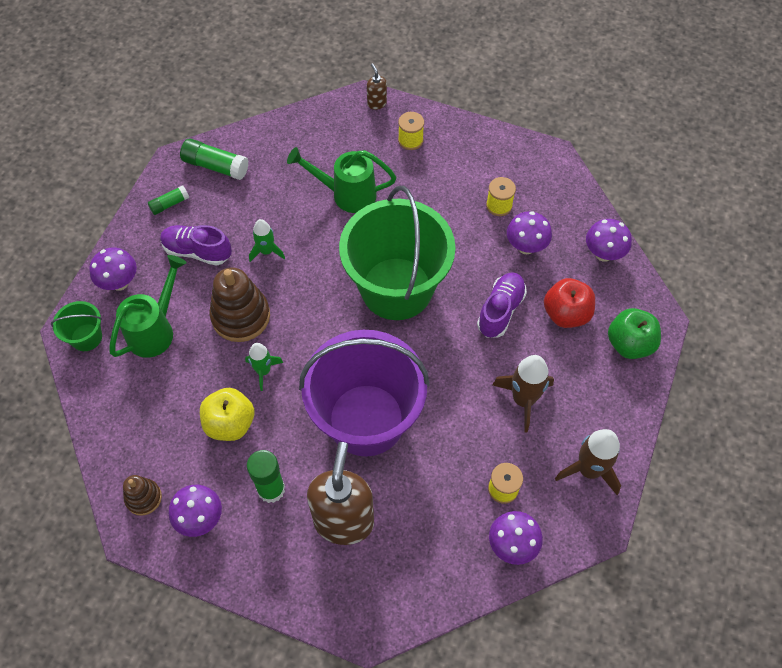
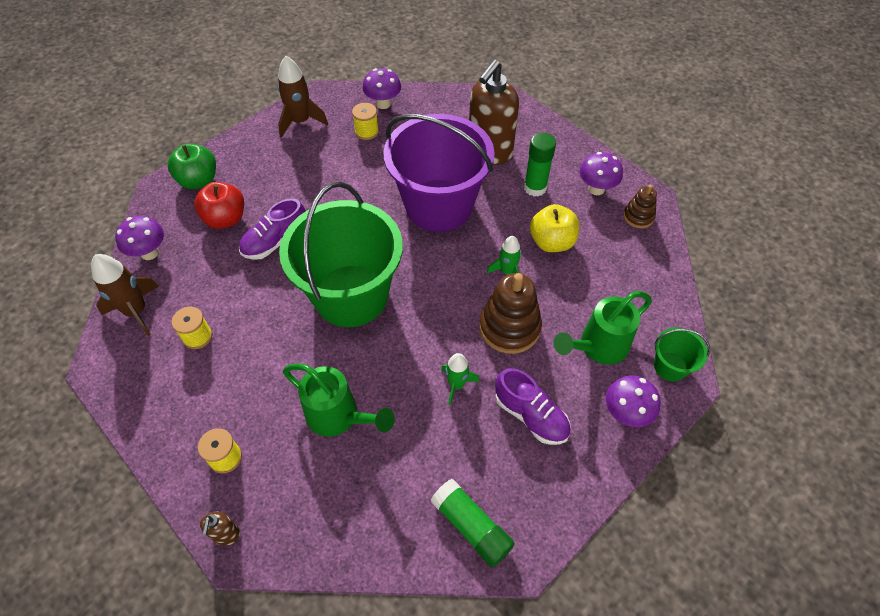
camera: 155 degrees left, 5 degrees down
(169, 204) = (545, 493): green glue stick -> none
(523, 400) = (310, 175): brown rocket -> brown rocket (136, 311)
(526, 247) = (208, 286): purple mushroom -> none

